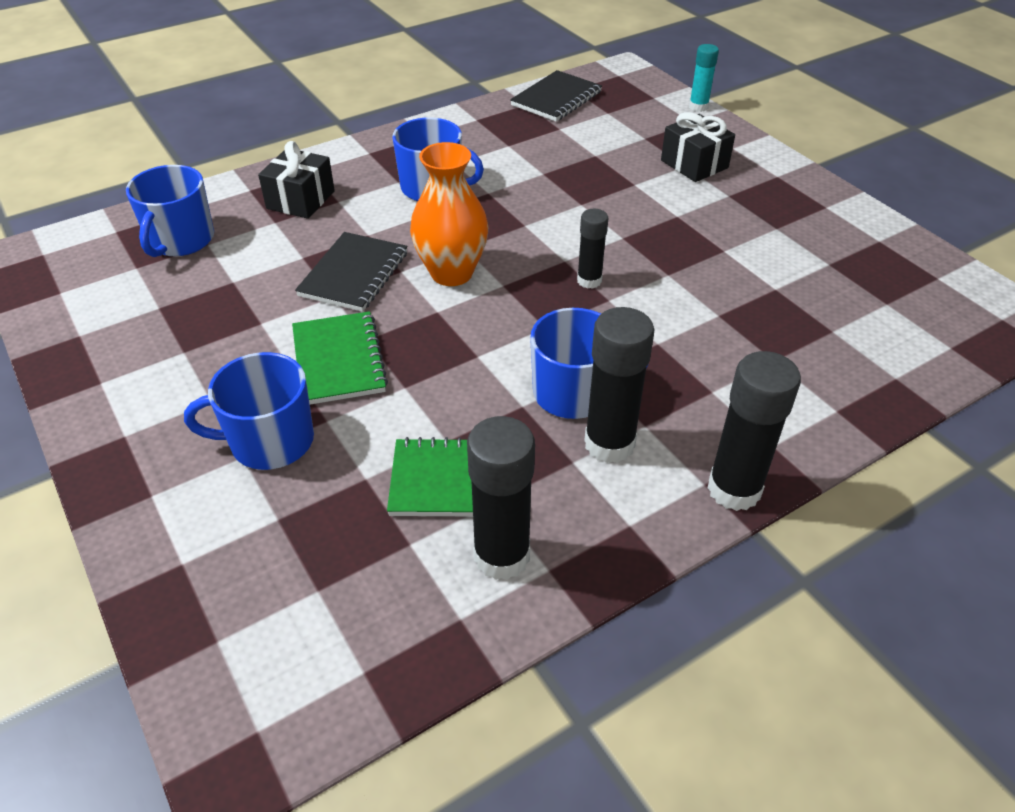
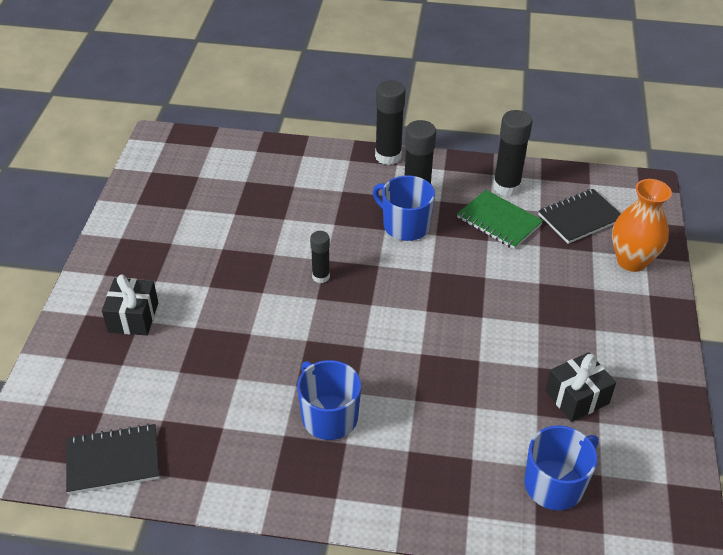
camera: 140 degrees left, 0 degrees up
(270, 441) = (575, 288): blue mug -> none
(300, 200) = (436, 471): black gift -> black gift (577, 397)
(338, 360) = (509, 312): green notebook -> none
(354, 274) = (453, 369): black notebook -> black notebook (580, 218)
(451, 273) = (392, 331): orange vase -> orange vase (631, 261)
(698, 107) = (35, 369): turquoise glue stick -> none

